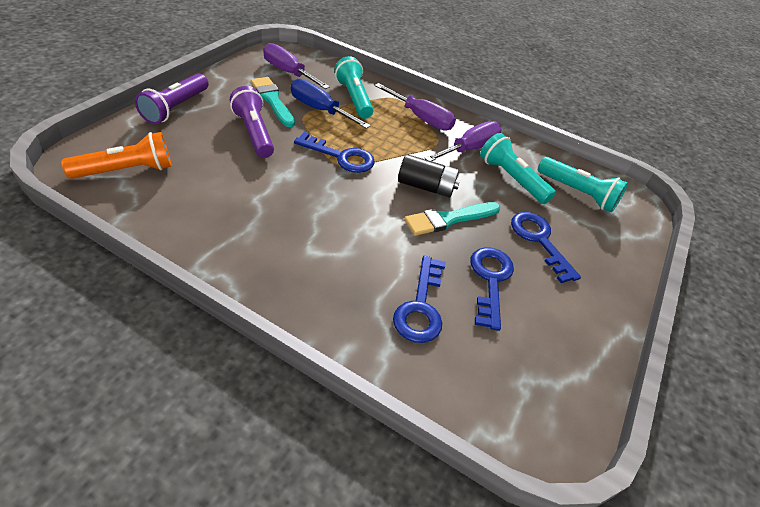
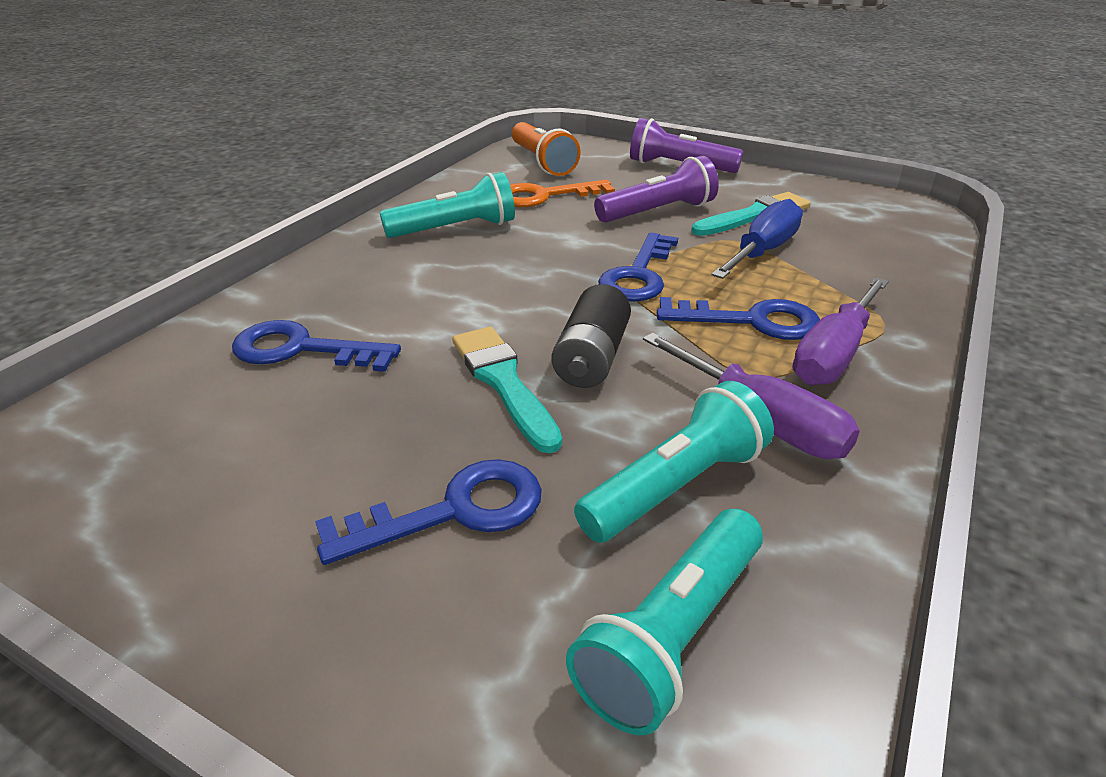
camera: 95 degrees right, 10 degrees down
(205, 178) = (544, 196): none -> orange key
(288, 72) = (853, 220): purple screwdriver -> none
(354, 98) = (833, 278): turquoise flashlight -> turquoise flashlight (455, 229)
(490, 280) = (343, 424): blue key -> blue key (751, 321)

